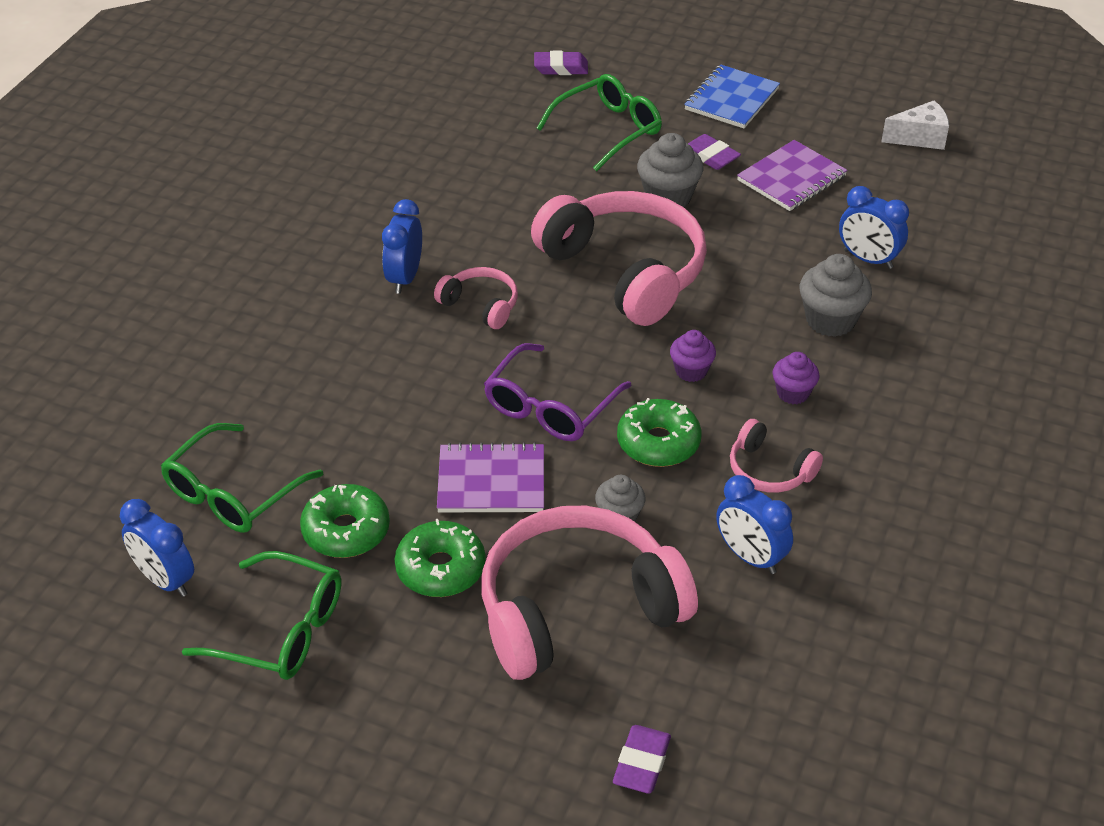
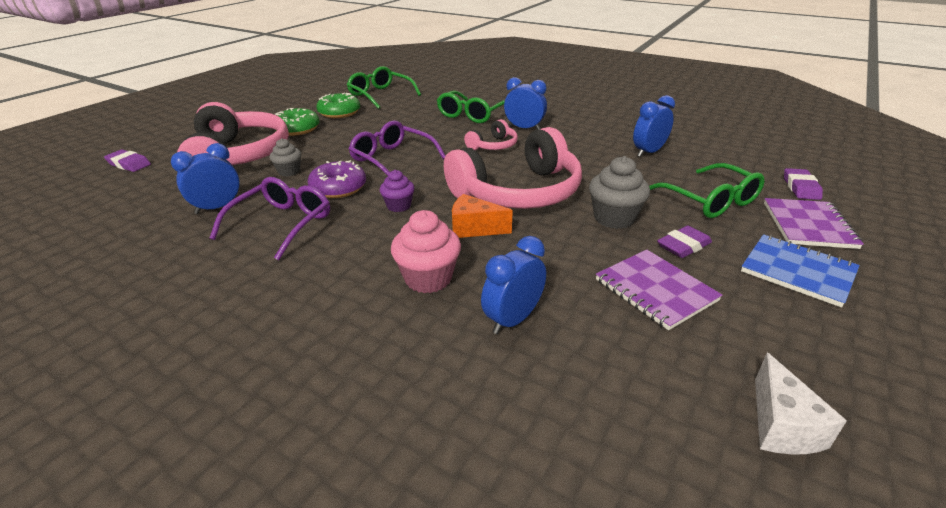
camera: 100 degrees right, 10 degrees down
(165, 580) = (340, 86): blue clock -> blue clock (648, 152)
(281, 630) = (294, 102): green glasses -> green glasses (472, 114)
(491, 481) = (345, 142): purple notebook -> purple notebook (808, 225)
(658, 443) = (338, 188): green donut -> purple donut
(724, 299) = (474, 228): none -> orange cheese
(769, 470) = (282, 224): pink headphones -> purple glasses
(793, 393) = (350, 245): purple cupcake -> none
(830, 320) = (428, 278): grey cupcake -> pink cupcake

